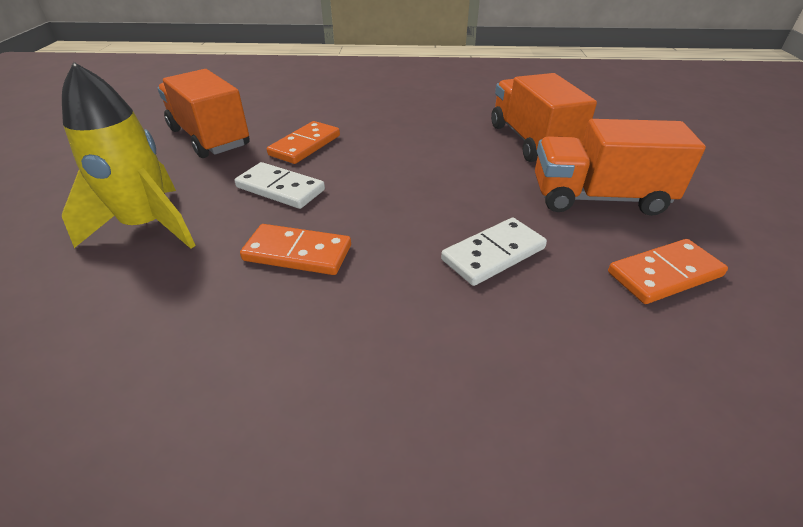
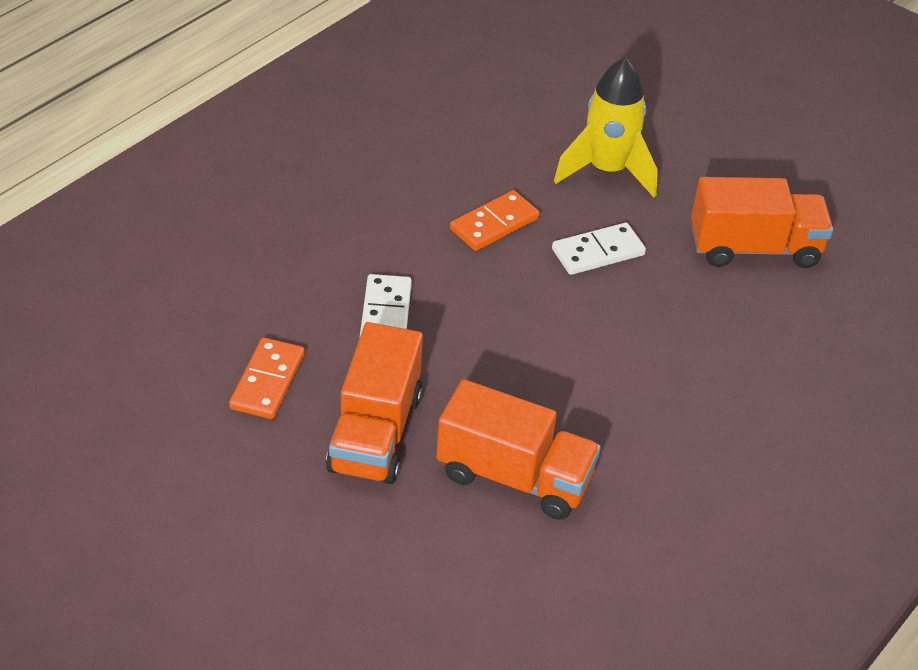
camera: 125 degrees right, 5 degrees up
(305, 145) = (673, 302): orange domino -> none
(598, 198) = (375, 432): orange truck -> orange truck turned 150 degrees clockwise

